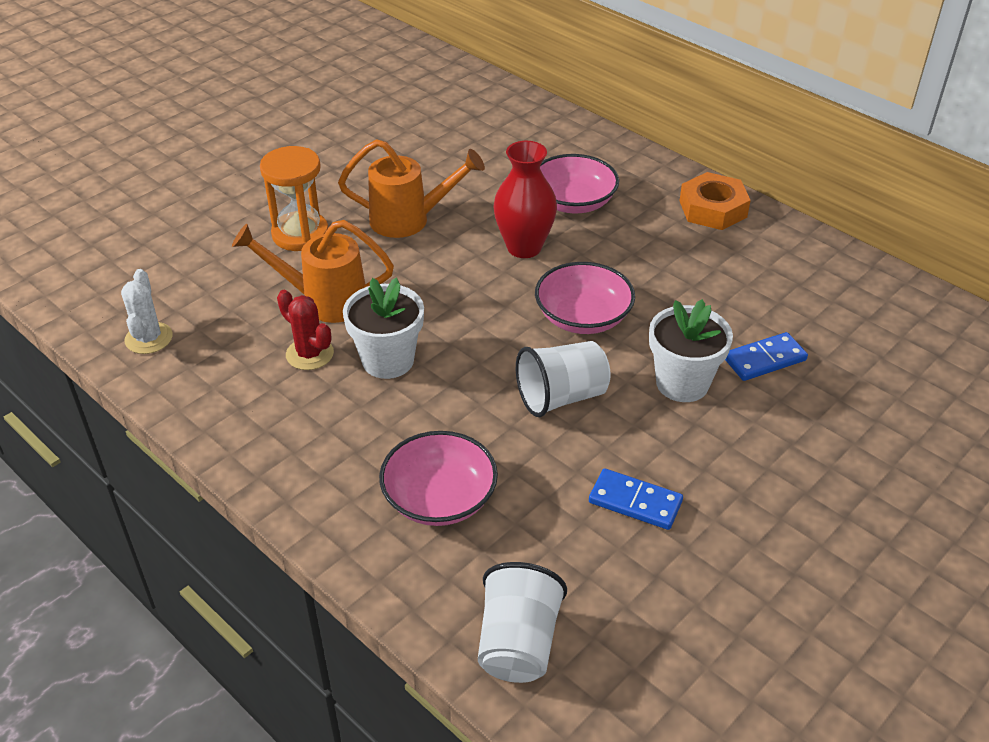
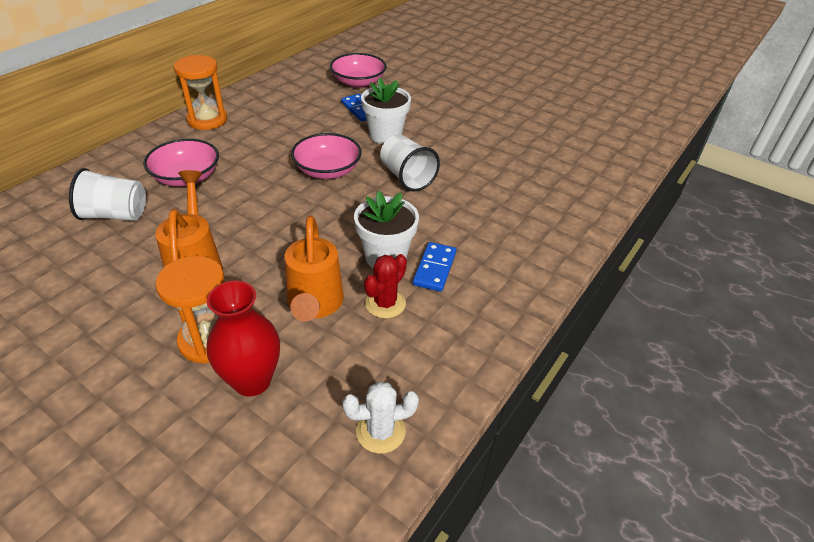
camera: 100 degrees left, 0 degrees up
(439, 498) = (508, 220): pink bowl -> pink bowl (358, 82)
(518, 643) = (592, 186): white cup -> white cup (115, 215)
(524, 247) = (245, 198): red vase -> red vase (252, 380)
(635, 502) = (482, 151): blue domino -> blue domino (434, 268)
(712, 209) = (207, 120): orange nut -> orange hourglass

